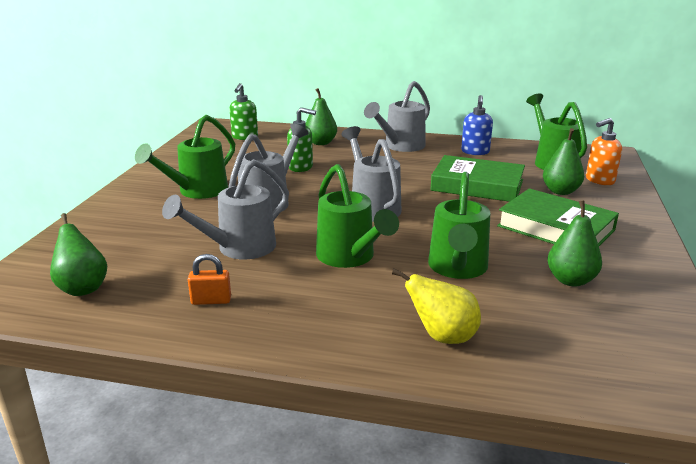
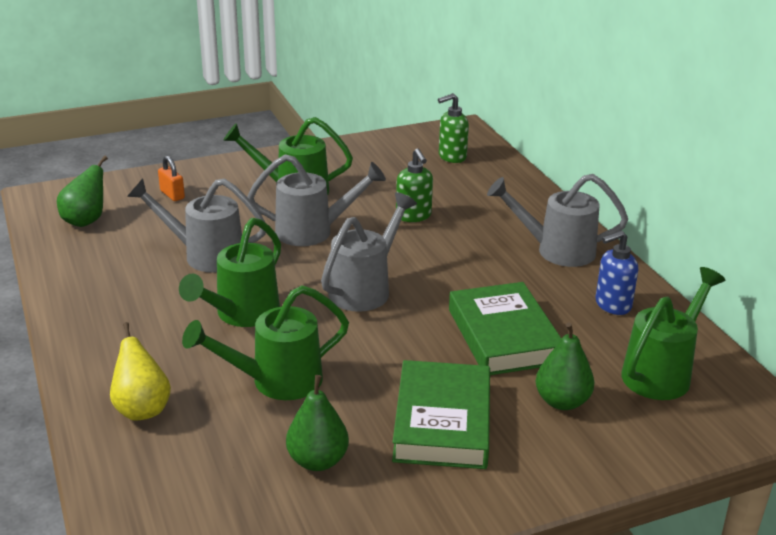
camera: 55 degrees right, 5 degrees up
(211, 300) = (111, 279): orange padlock -> orange padlock (172, 195)
(321, 143) = (496, 201): green pear -> none
(599, 180) = (643, 426): orange soap dispenser -> none

